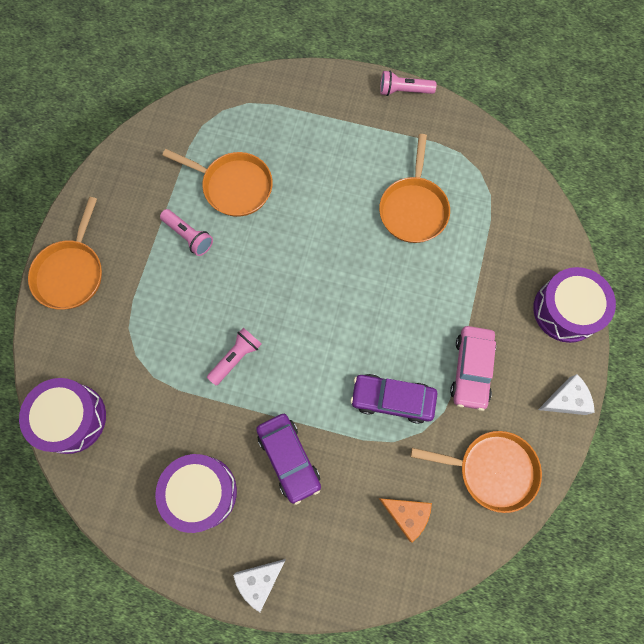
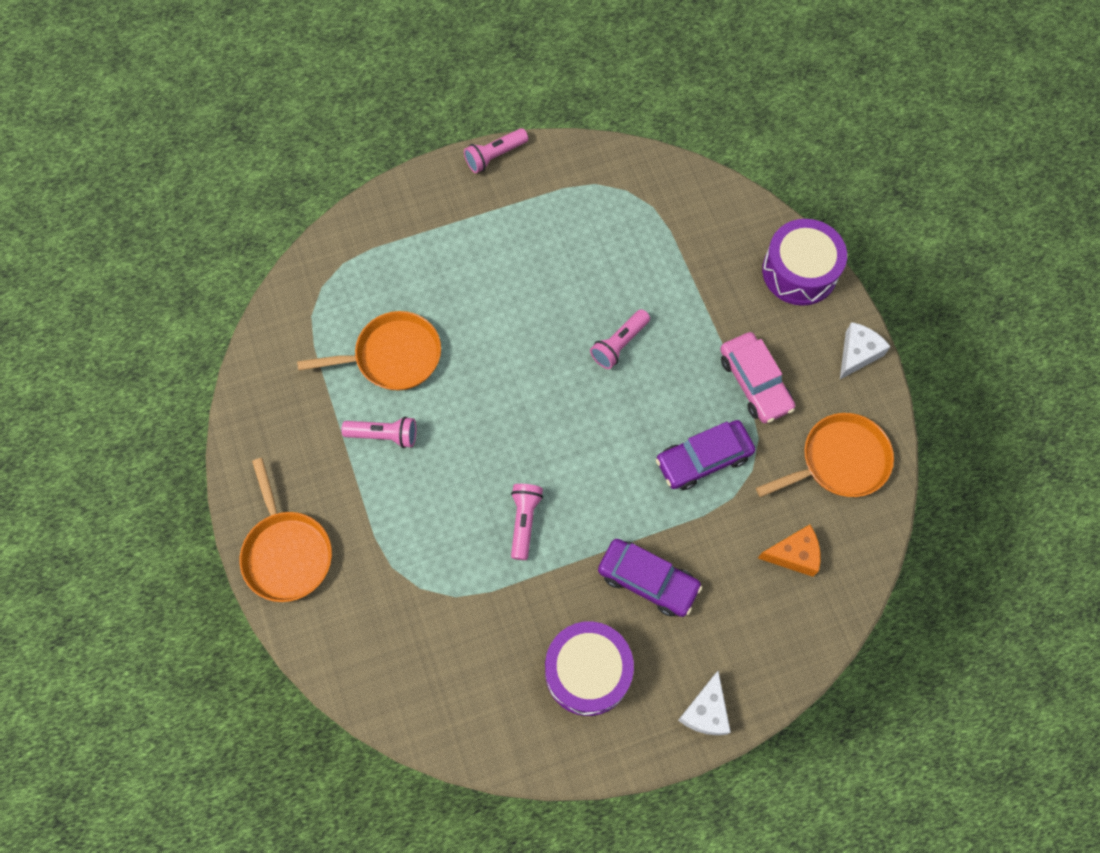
camera: 35 degrees left, 5 degrees down
(71, 418) = (401, 695): purple drum -> none
(393, 277) = (619, 344): none -> pink flashlight
(413, 209) = (590, 266): orange pan -> none

